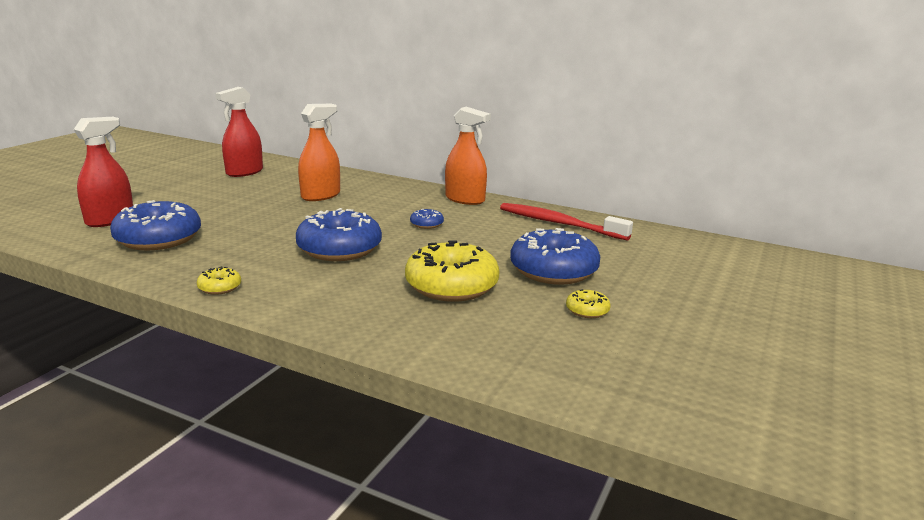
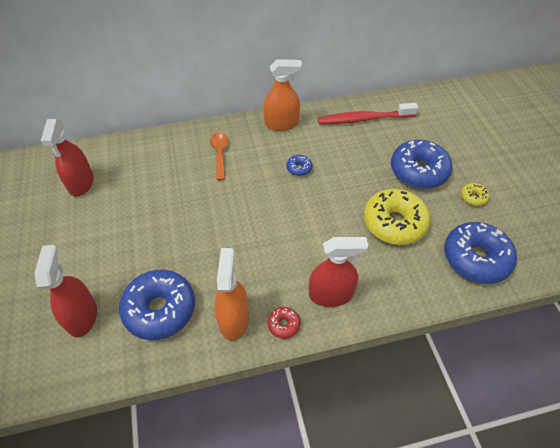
camera: 40 degrees left, 30 degrees up
(220, 287) = (283, 324): yellow donut -> red donut
(295, 293) = (331, 294): none -> red spray bottle
(320, 196) = (187, 178): orange spray bottle -> orange spray bottle (234, 319)
(339, 249) = (290, 232): blue donut -> blue donut (475, 258)
(374, 194) = (219, 154): none -> orange spoon

